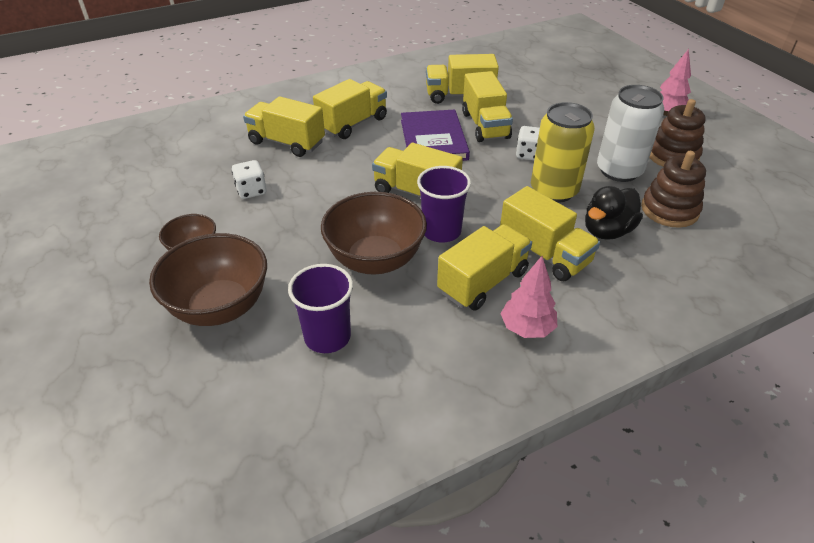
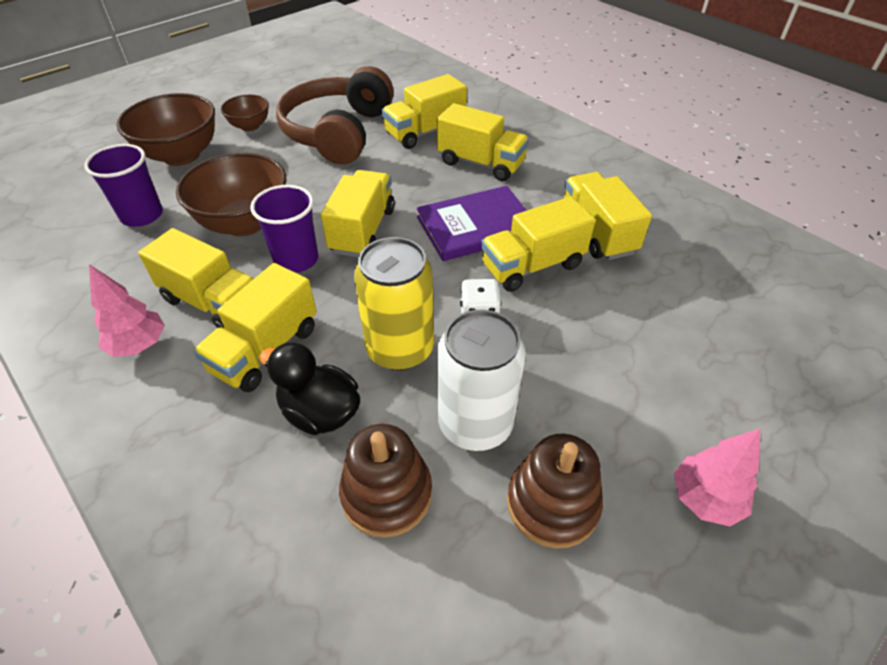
camera: 75 degrees right, 5 degrees up
(251, 191) = (338, 132): white dice -> brown headphones
(287, 142) = (425, 132): yellow truck -> yellow truck turned 135 degrees counterclockwise

